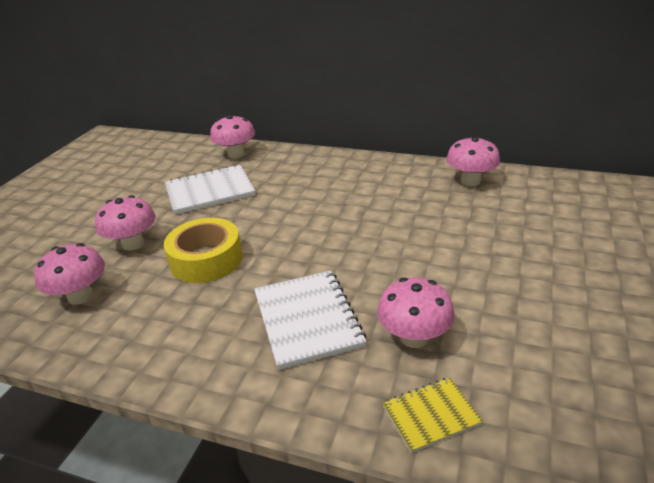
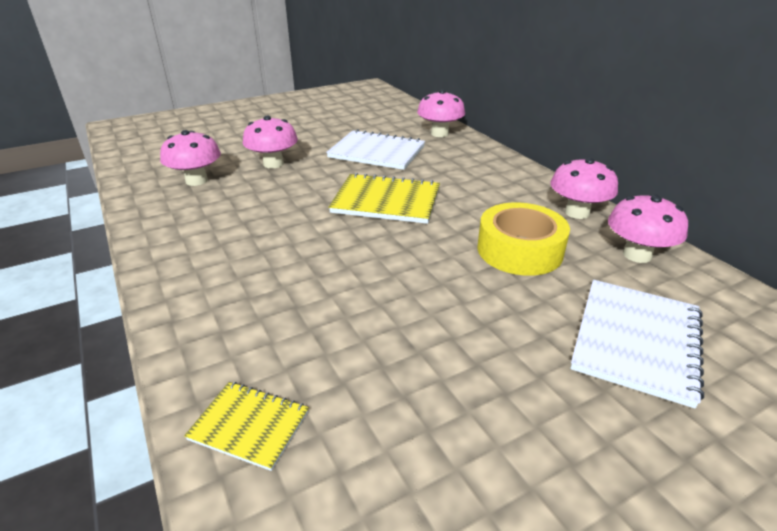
camera: 40 degrees right, 0 degrees up
(206, 259) = (297, 198): yellow tape -> yellow tape (519, 250)
(279, 225) = (386, 201): none -> yellow notebook
(307, 319) = (290, 282): white notebook -> white notebook (636, 341)
(414, 337) = (343, 354): pink mushroom -> pink mushroom (577, 213)

